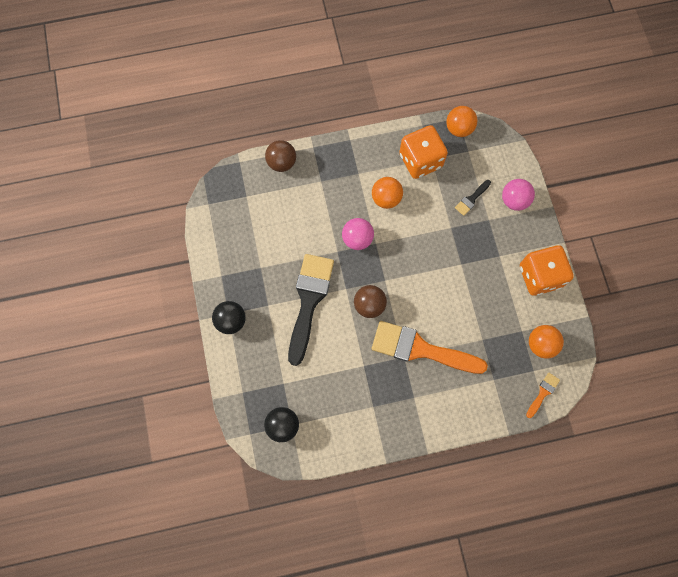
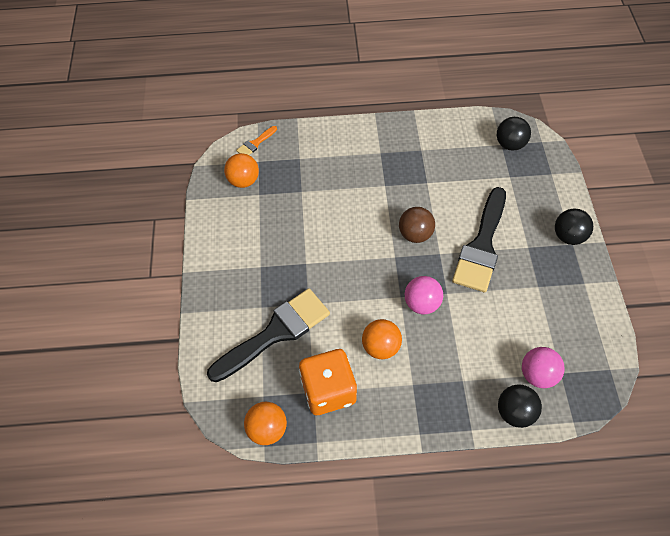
camera: 170 degrees left, 15 degrees down
(281, 163) = (515, 412): brown ball -> black ball
(421, 349) = (366, 189): orange brush -> none
(471, 199) = (275, 333): black brush -> black brush, size x2.32
(514, 200) = (224, 325): pink ball -> pink ball (537, 375)
(540, 276) = (222, 241): orange dice -> none

